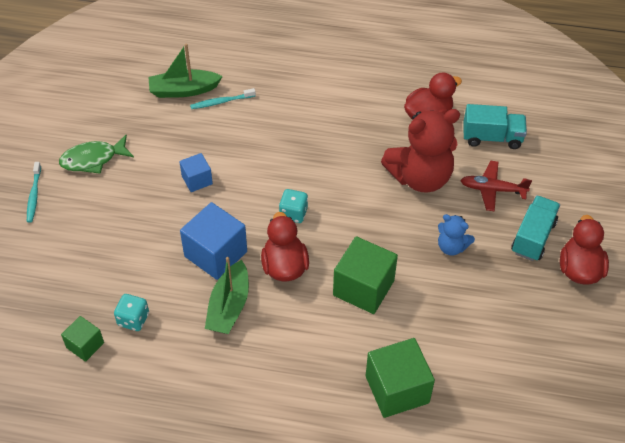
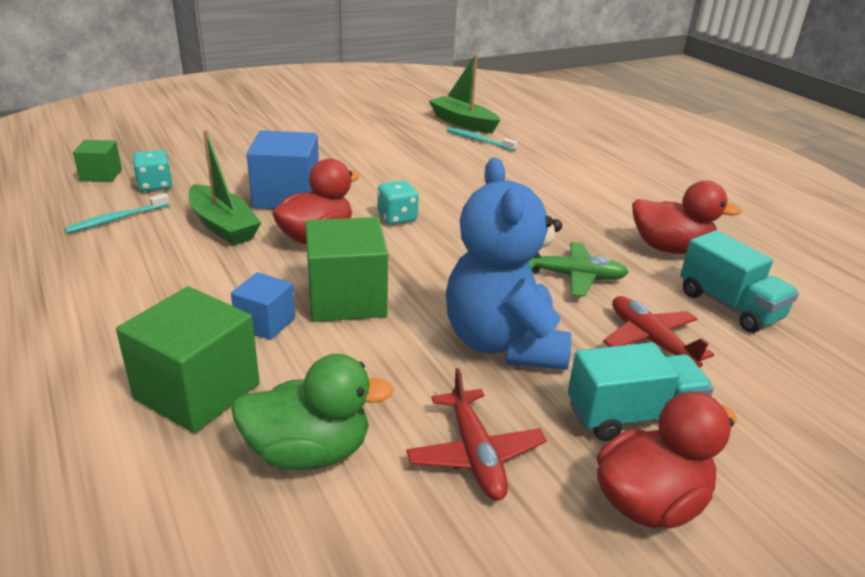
camera: 50 degrees right, 20 degrees down
(34, 195) = (256, 108): turquoise toothbrush -> turquoise toothbrush (117, 219)
(93, 159) = (327, 115): green fish -> none
(197, 180) = (368, 159): blue cube -> blue cube (265, 323)
(229, 306) = (223, 226): green boat -> green boat turned 105 degrees counterclockwise
(420, 177) = (573, 276): red teddy bear -> green plane
(451, 247) = (503, 343): blue teddy bear -> blue teddy bear, size x2.03
(472, 365) = (309, 452): none -> green duck
(515, 308) = (475, 454): none -> red plane

